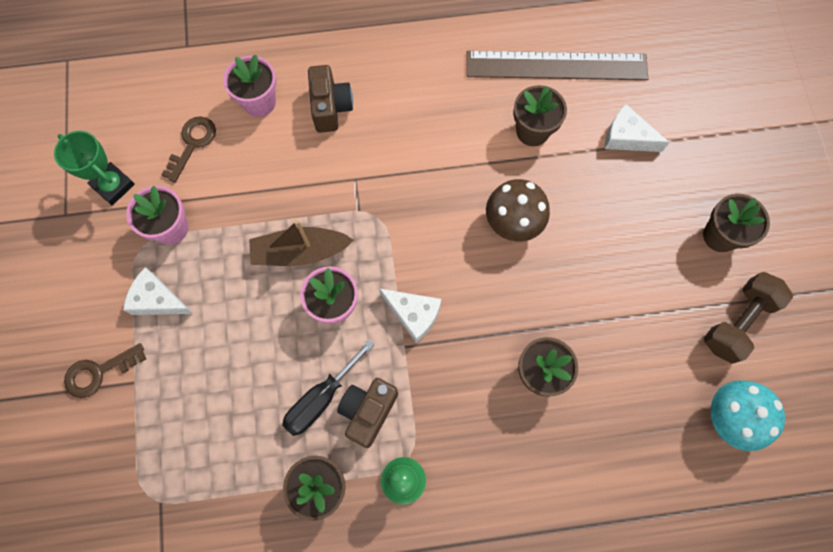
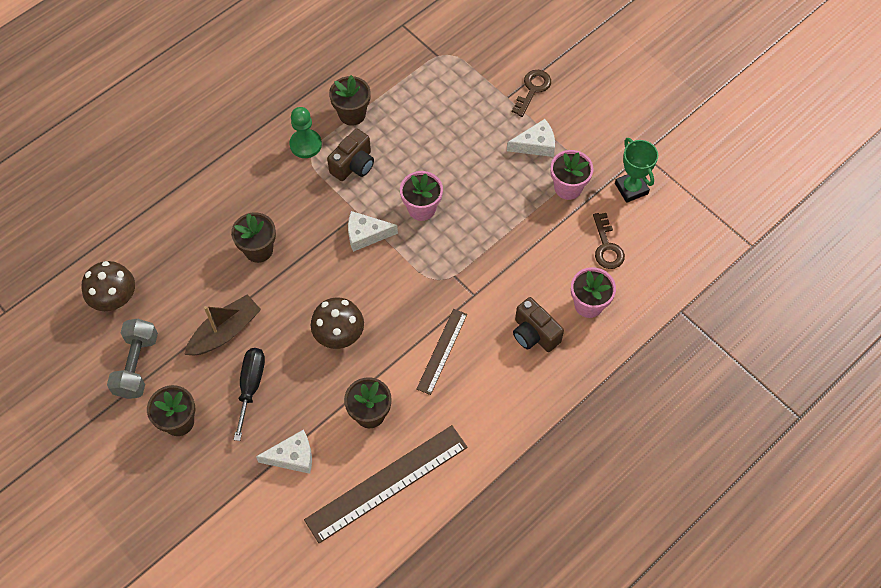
camera: 145 degrees right, 10 degrees down
(113, 185) = (631, 188): green trophy -> green trophy turned 60 degrees clockwise
(300, 252) = (471, 225): brown boat -> brown boat (225, 331)
(321, 399) = (388, 155): black screwdriver -> black screwdriver (251, 386)
(368, 412) = (353, 165): brown camera -> brown camera turned 45 degrees clockwise
(426, 145) = (442, 351): none -> brown ruler
(729, 417) = (115, 299): turquoise mushroom -> brown mushroom
(738, 322) = (137, 365): brown dumbbell -> grey dumbbell

